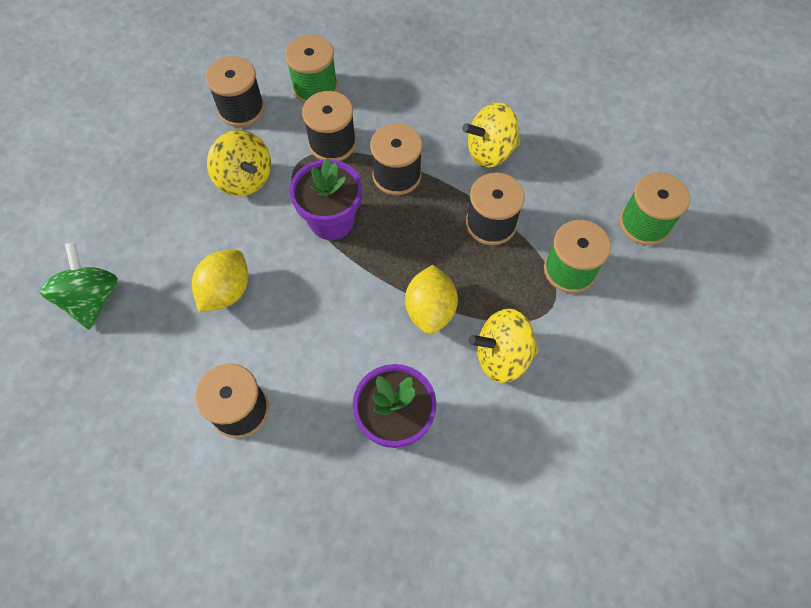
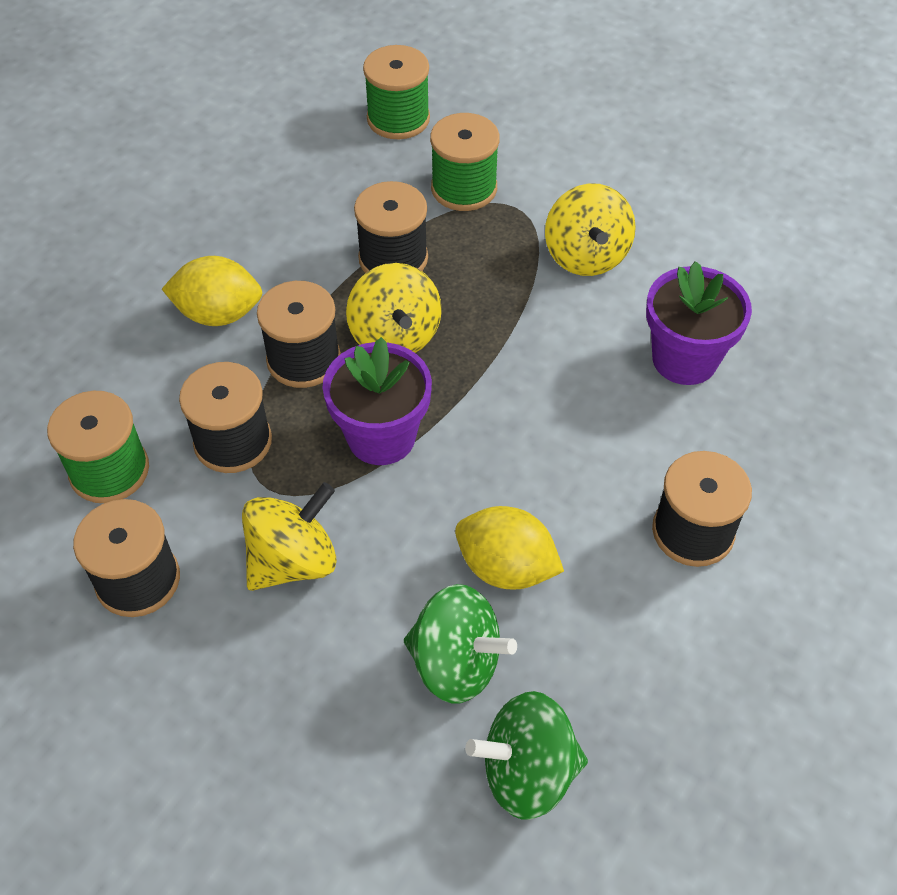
camera: 90 degrees left, 10 degrees down
(165, 263) = (456, 663): none -> green spinning top
(430, 310) = (526, 323): yellow lemon -> yellow lemon (218, 314)
(490, 152) = (272, 254): yellow spinning top -> yellow spinning top (395, 336)

